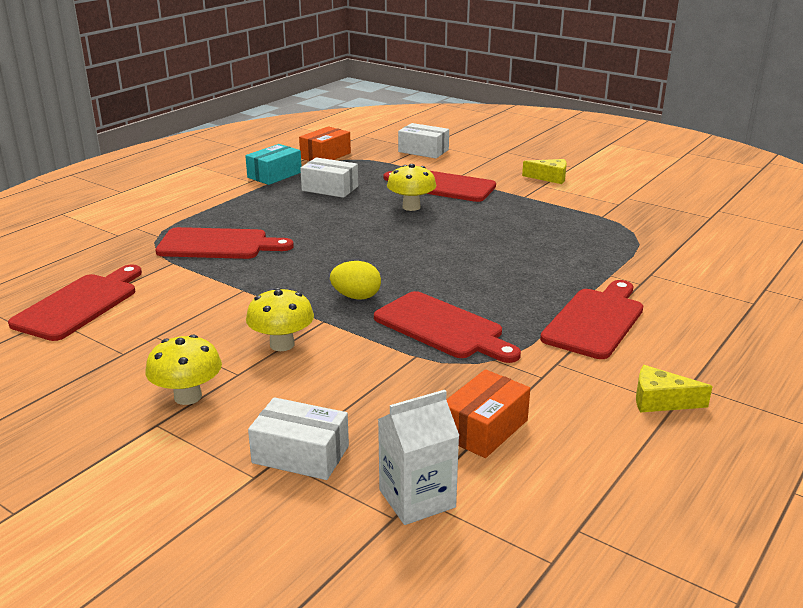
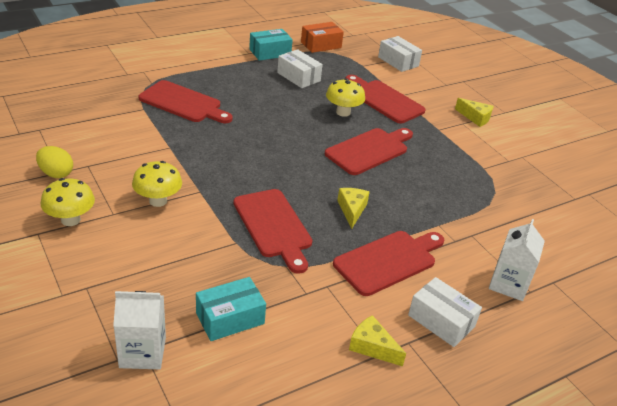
camera: 20 degrees right, 10 degrees up
(79, 304) = (62, 124): red cutting board -> red cutting board (369, 150)
(300, 454) = (101, 290): white box -> white box (441, 321)
(356, 297) = (237, 179): yellow egg -> yellow egg (56, 173)
(484, 428) = (230, 318): orange box -> turquoise box
(511, 288) = (352, 210): none -> yellow cheese
(728, 303) = (508, 284): none -> white carton

